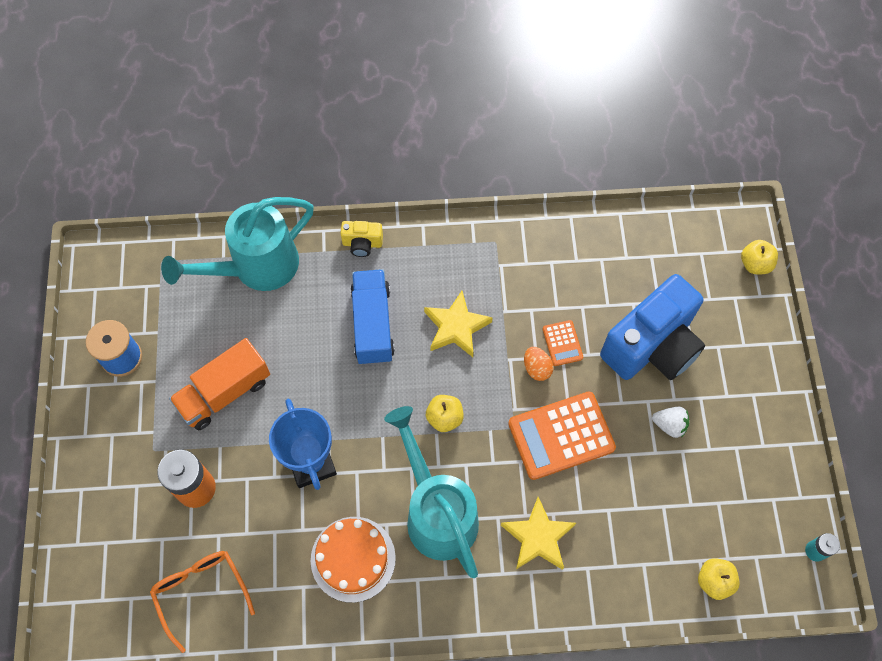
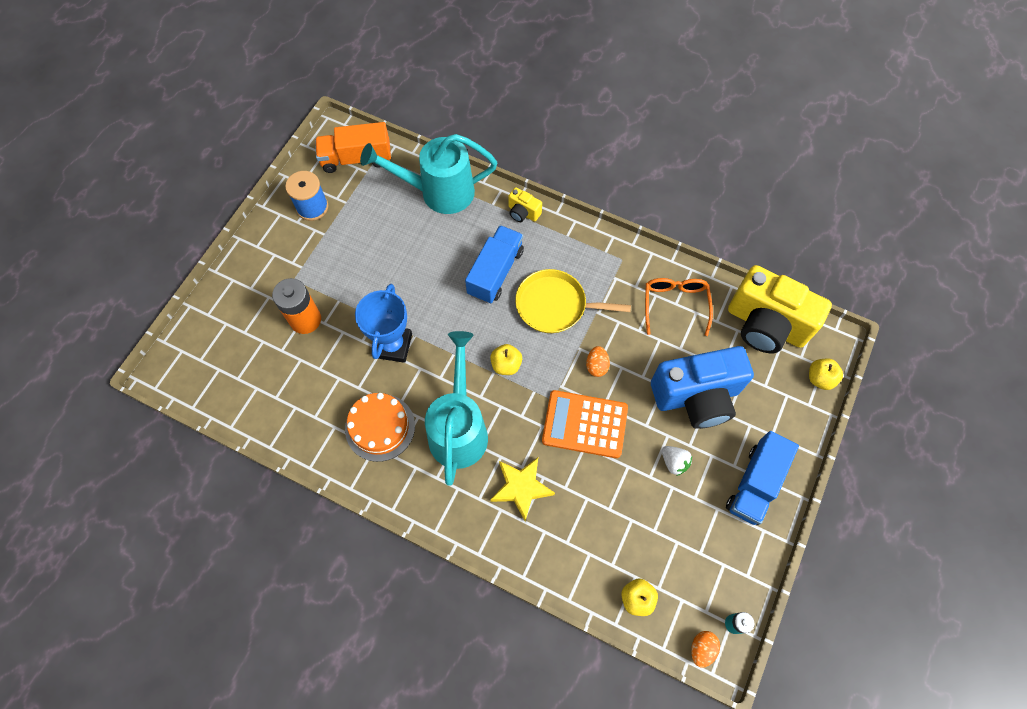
camera: 30 degrees right, 0 degrees up
(201, 593) = (265, 391): orange glasses -> orange glasses (675, 305)
(224, 393) = (364, 266): orange truck -> orange truck (356, 158)
(456, 327) = (554, 305): yellow star -> yellow pan
(562, 343) = (627, 358): orange calculator -> none
(675, 236) = (766, 325): none -> yellow camera
(756, 403) = (755, 484): none -> blue truck
(800, 593) = (702, 649): none -> orange egg

